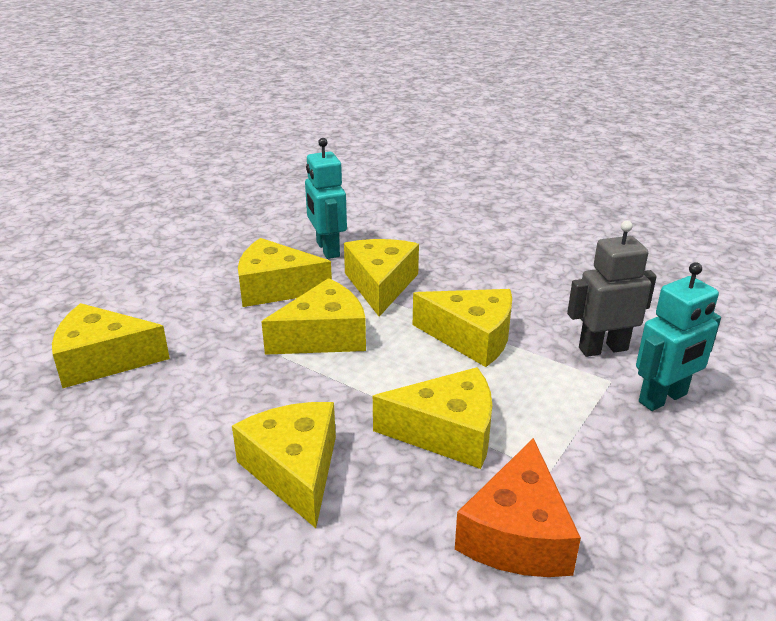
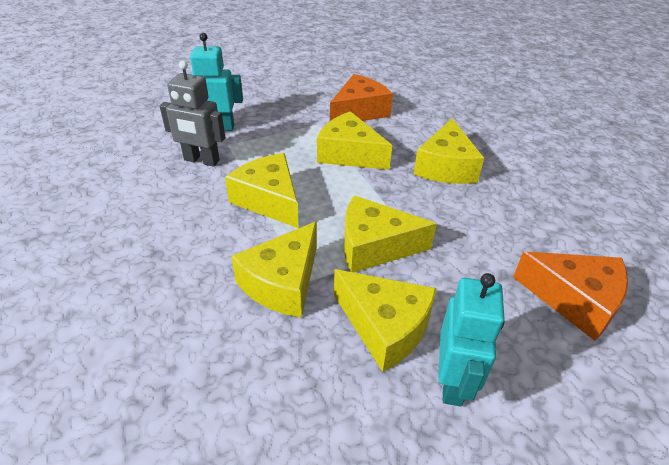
camera: 150 degrees left, 10 degrees up
(103, 360) = (574, 300): yellow cheese -> orange cheese
(327, 249) = (288, 371): turquoise robot -> turquoise robot (453, 381)

